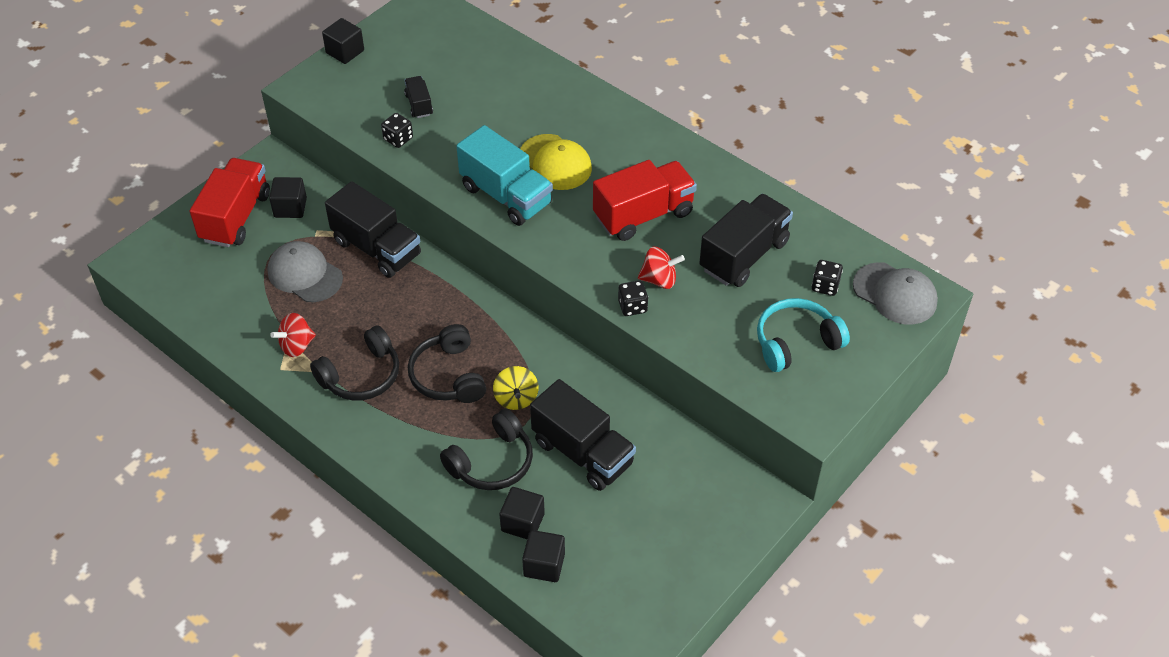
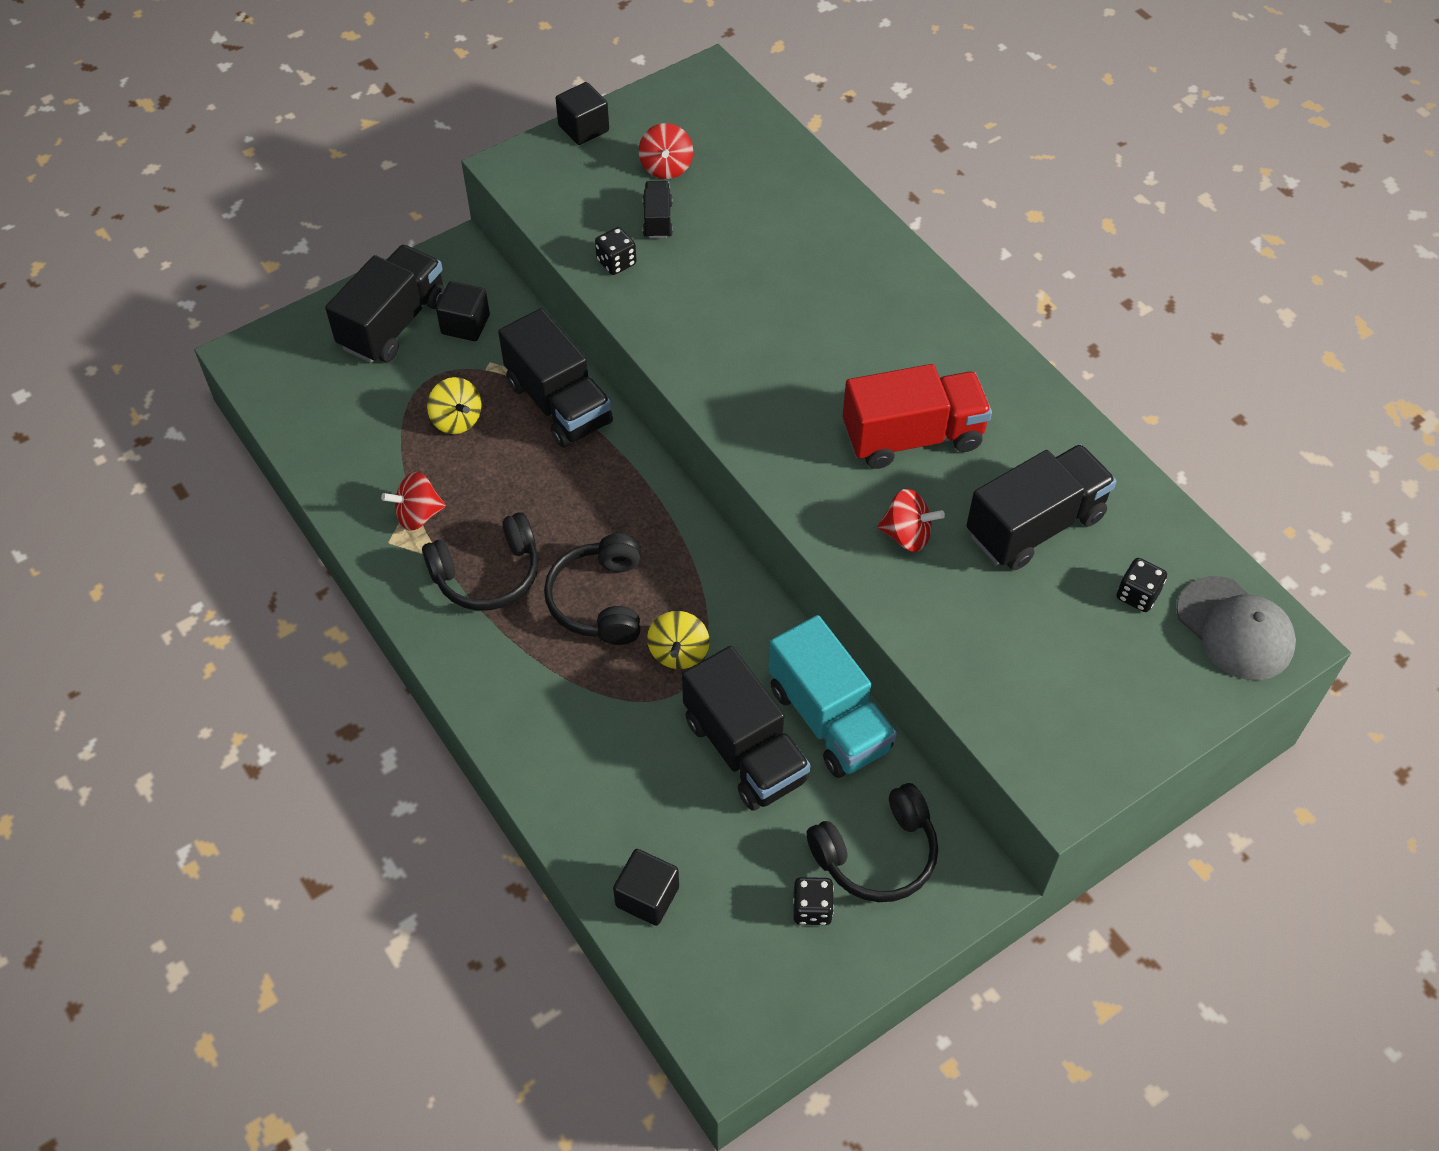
camera: 15 degrees right, 5 degrees up
(235, 217) = (393, 323): red truck -> black truck
(305, 274) = (457, 420): grey cap -> yellow spinning top
(414, 68) = (666, 167): none -> red spinning top
(492, 462) = (621, 735): black headphones -> black headphones (877, 854)
(506, 195) = (735, 371): turquoise truck -> turquoise truck (829, 718)
(522, 522) = (636, 829): black cube -> none
(555, 162) = (814, 337): yellow cap -> none
(632, 306) = (858, 566): black dice -> black dice (812, 909)
(796, 342) = (1071, 669): turquoise headphones -> none

